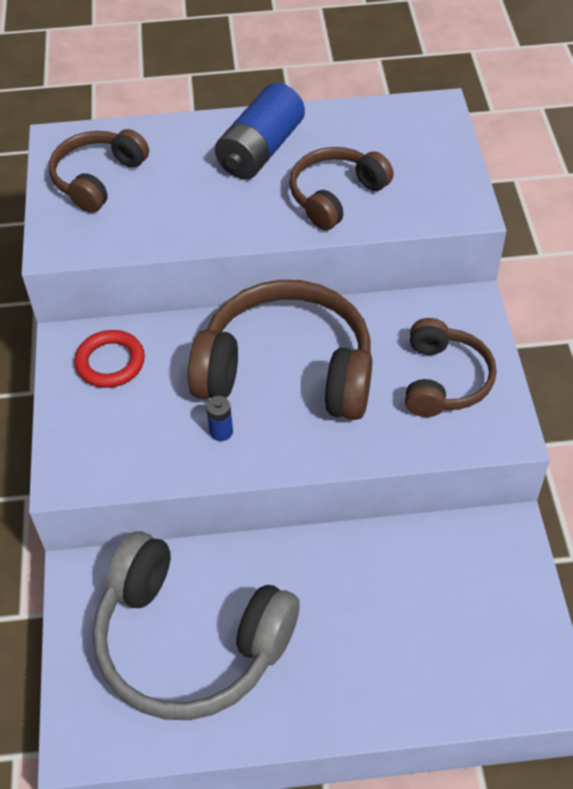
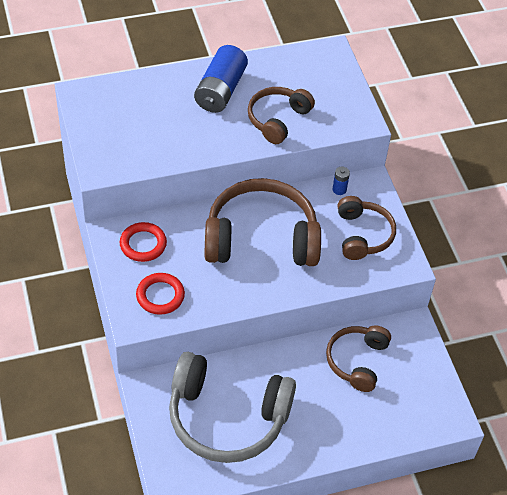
camera: 15 degrees left, 0 degrees up
(97, 178) = (114, 119): brown headphones -> brown headphones (357, 361)
(115, 441) = (160, 296): none -> red ring
(221, 431) = (227, 282): blue battery -> blue battery (339, 189)

